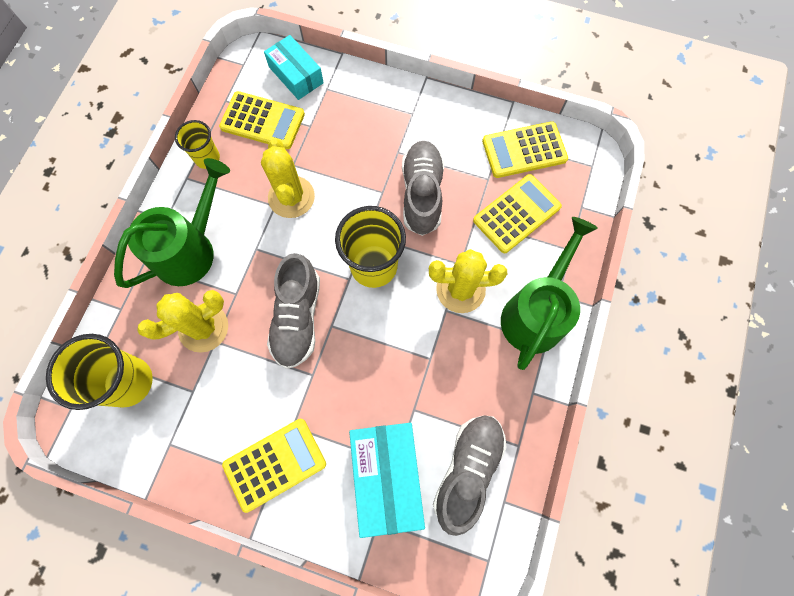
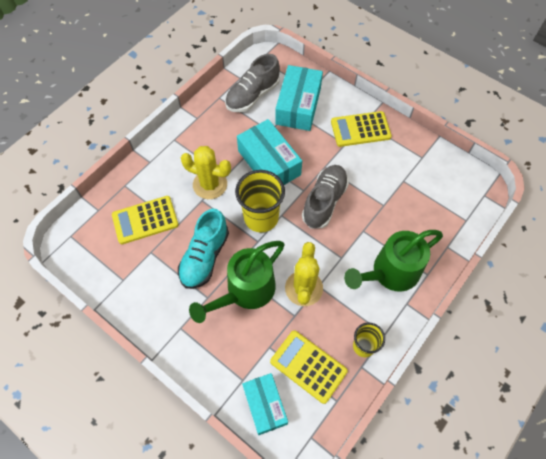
camera: 160 degrees left, 10 degrees down
(129, 382) = (444, 198): yellow cup -> none
(203, 328) = (390, 215): yellow cactus -> none
(394, 352) = (269, 163): none -> turquoise box
(422, 194) = (205, 257): grey shoe -> turquoise shoe
(524, 150) = (111, 265): yellow calculator -> none
(536, 312) = (169, 157): green watering can -> green watering can (245, 292)

